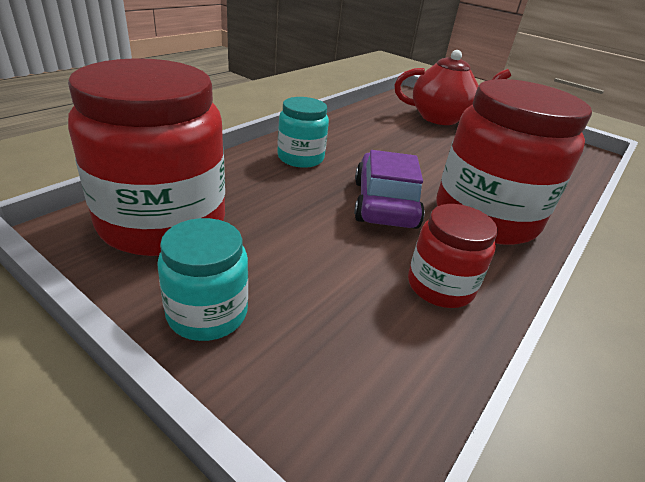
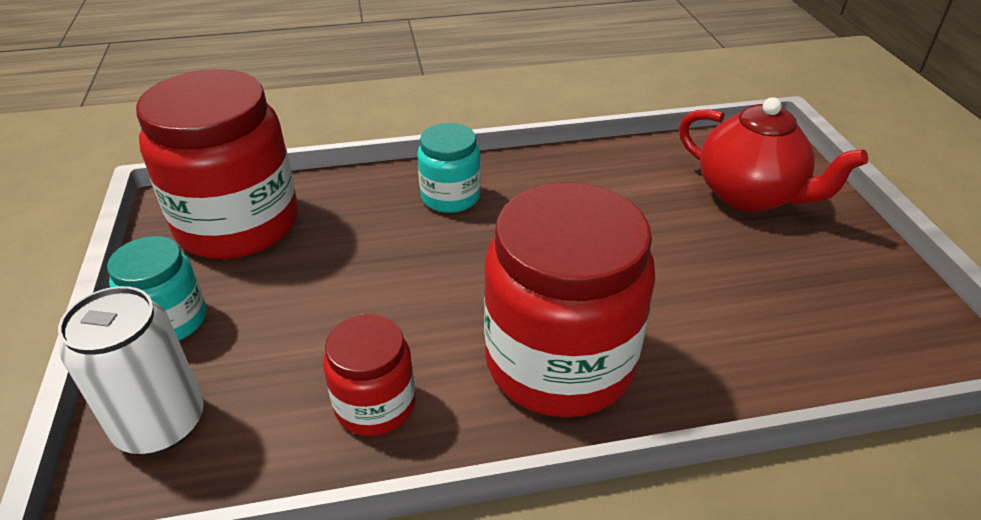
camera: 45 degrees right, 5 degrees up
(321, 390) = (160, 424): none -> white can
(384, 204) = (460, 290): purple car -> none

